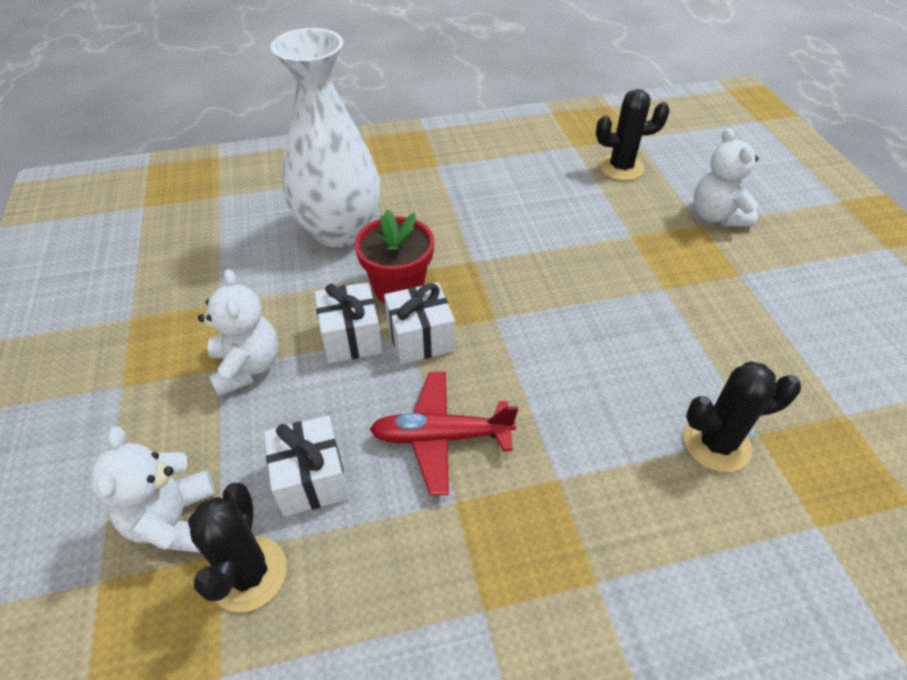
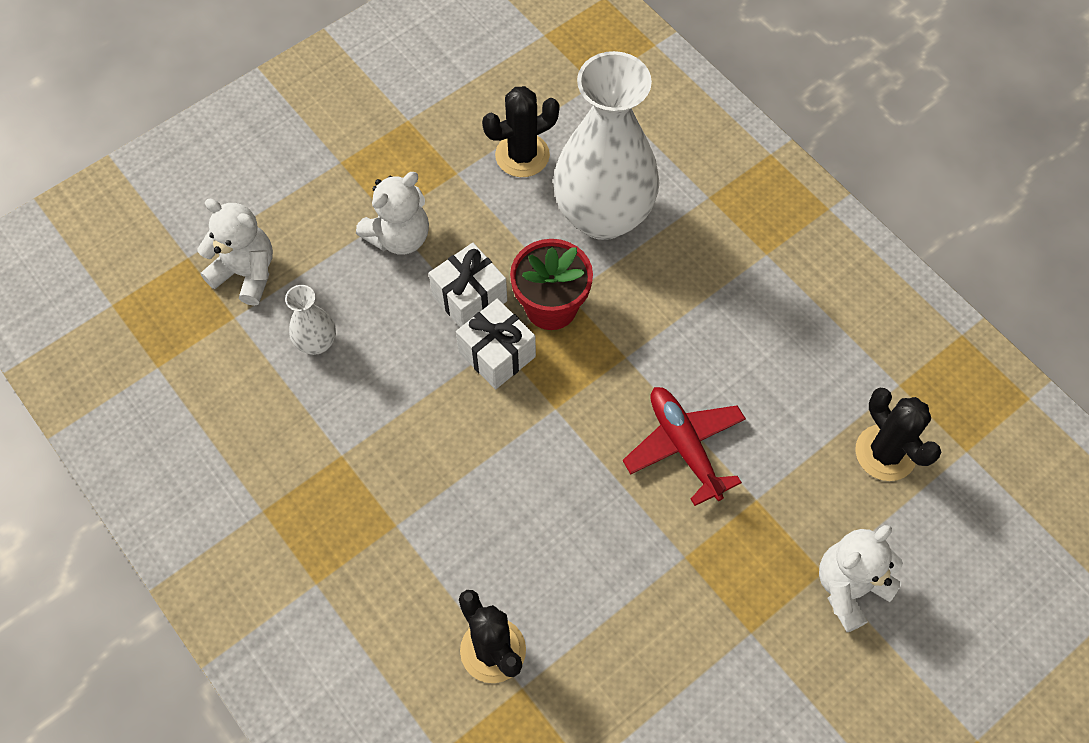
camera: 65 degrees right, 15 degrees up
(174, 521) = (246, 273): white teddy bear -> white teddy bear turned 60 degrees clockwise
(248, 573) = (228, 343): black cactus -> black cactus (522, 155)
(311, 479) = (317, 343): white gift -> white vase
(440, 437) = (397, 418): red plane -> red plane (684, 446)

